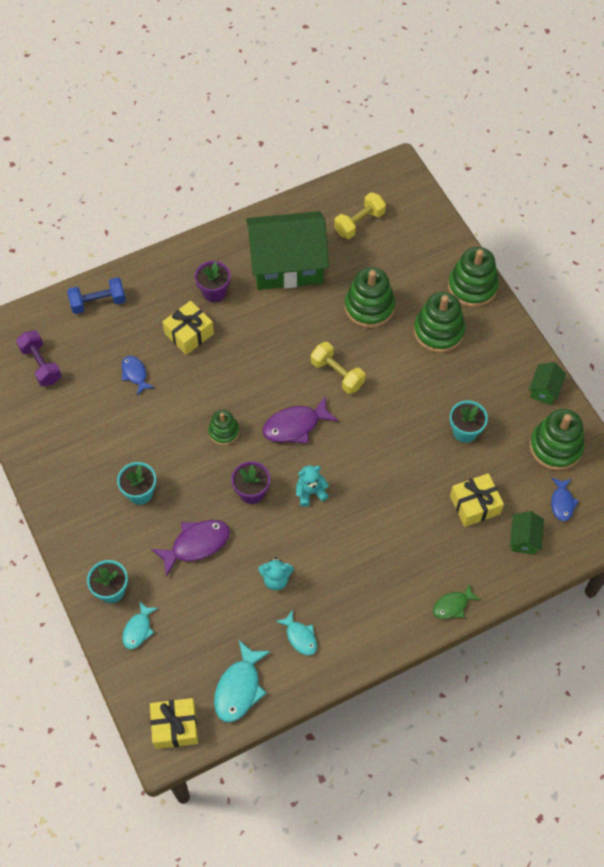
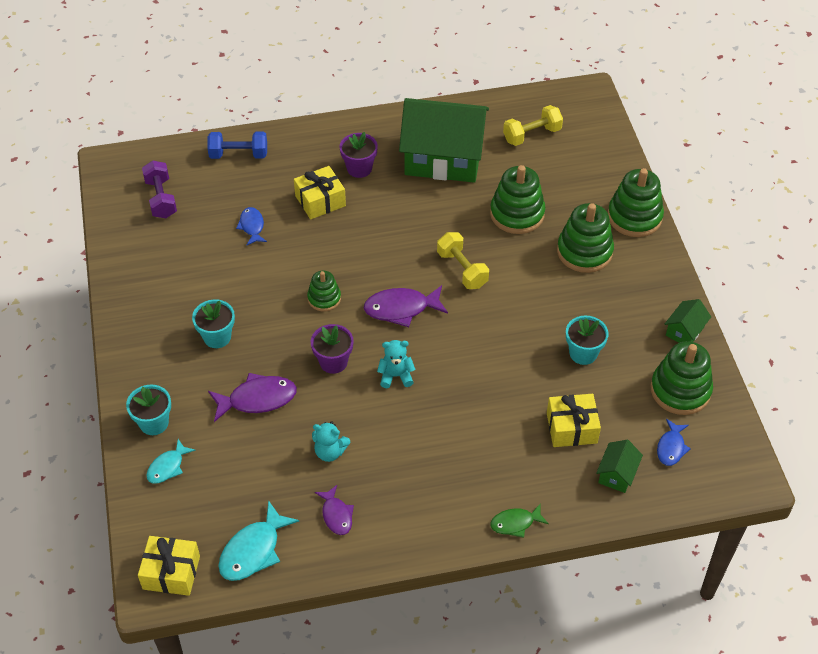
camera: 15 degrees right, 10 degrees down
(300, 637) = (336, 515): turquoise fish -> purple fish

